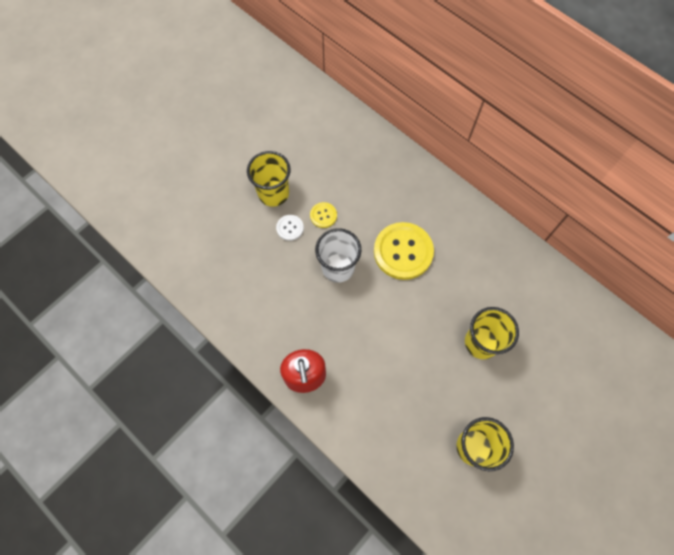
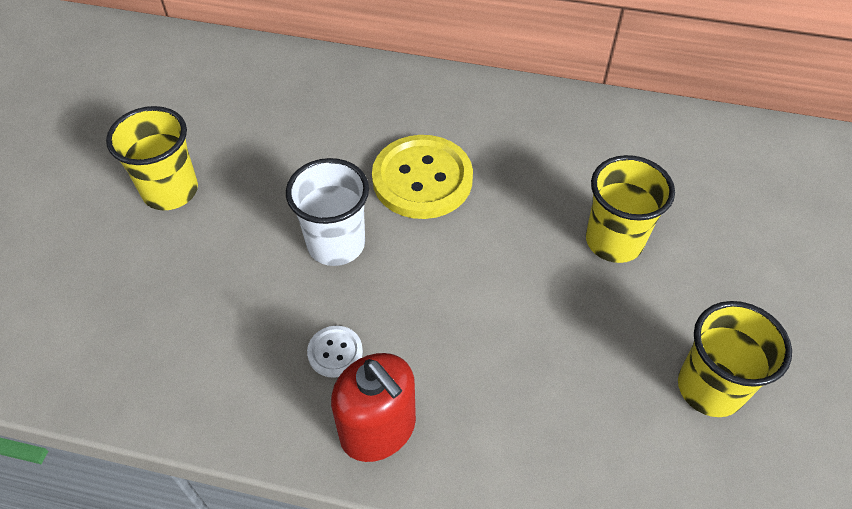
camera: 30 degrees left, 15 degrees down
(290, 228) = (225, 225): white button -> white button (335, 352)
(323, 215) = (270, 186): yellow button -> none

